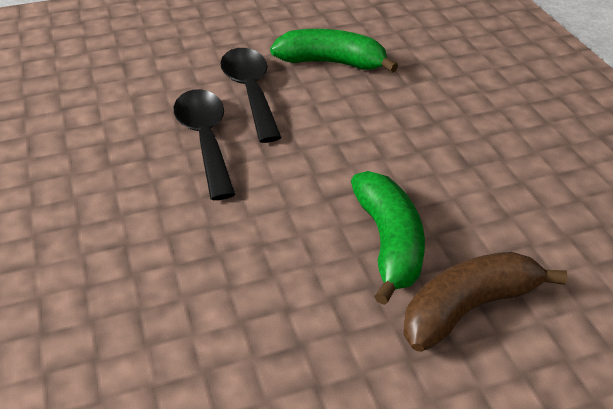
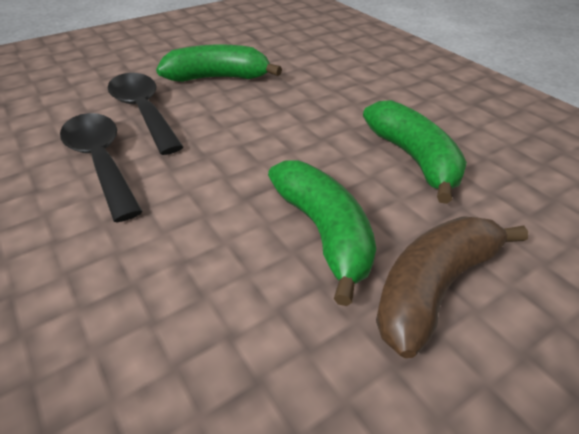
camera: 15 degrees left, 0 degrees up
(503, 188) = (414, 159): none -> green banana

